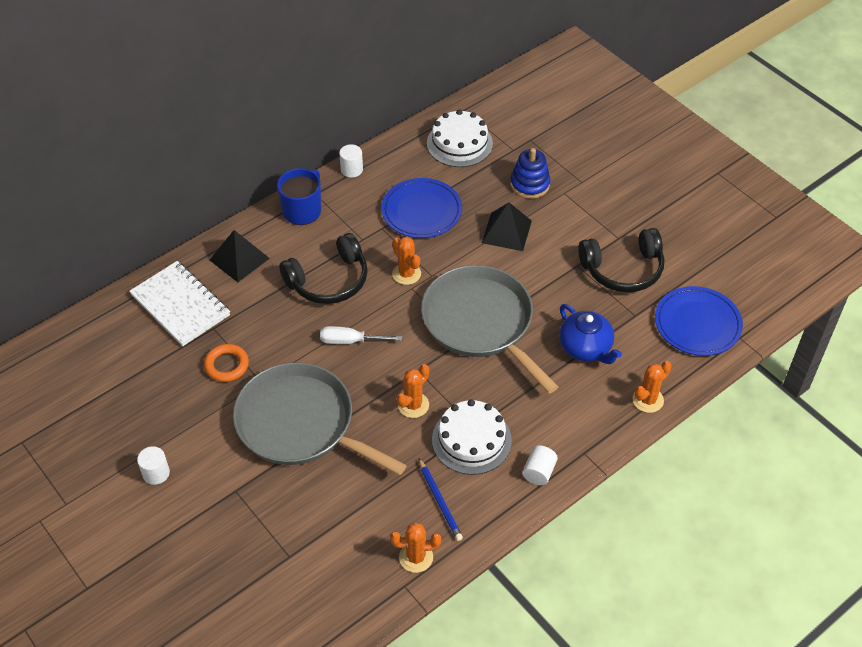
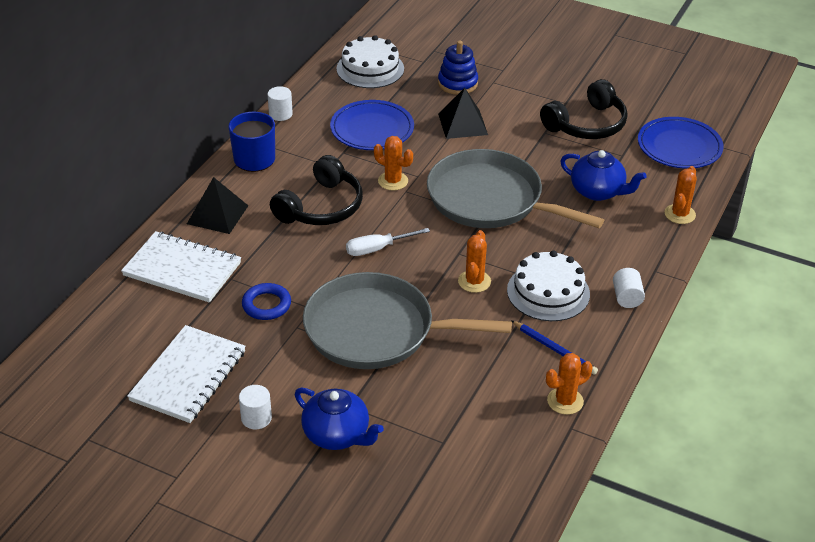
camera: 25 degrees left, 10 degrees down
(127, 412) = (188, 376): none -> white notebook
(209, 514) = (337, 435): none -> blue teapot
(226, 365) = (266, 305): orange ring -> blue ring

